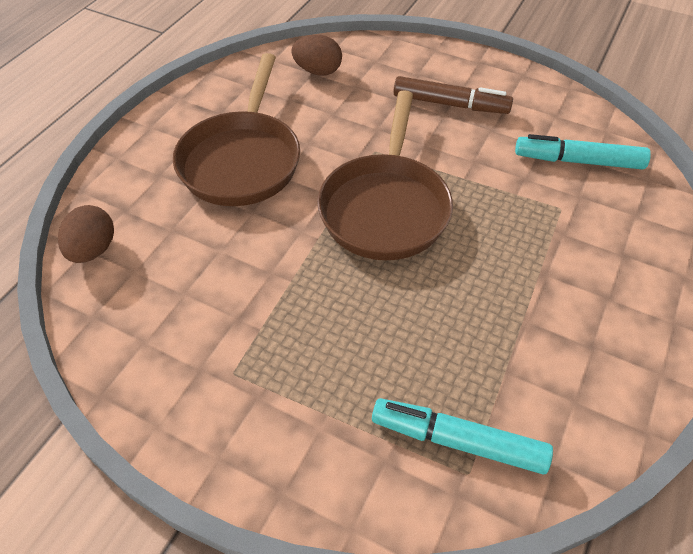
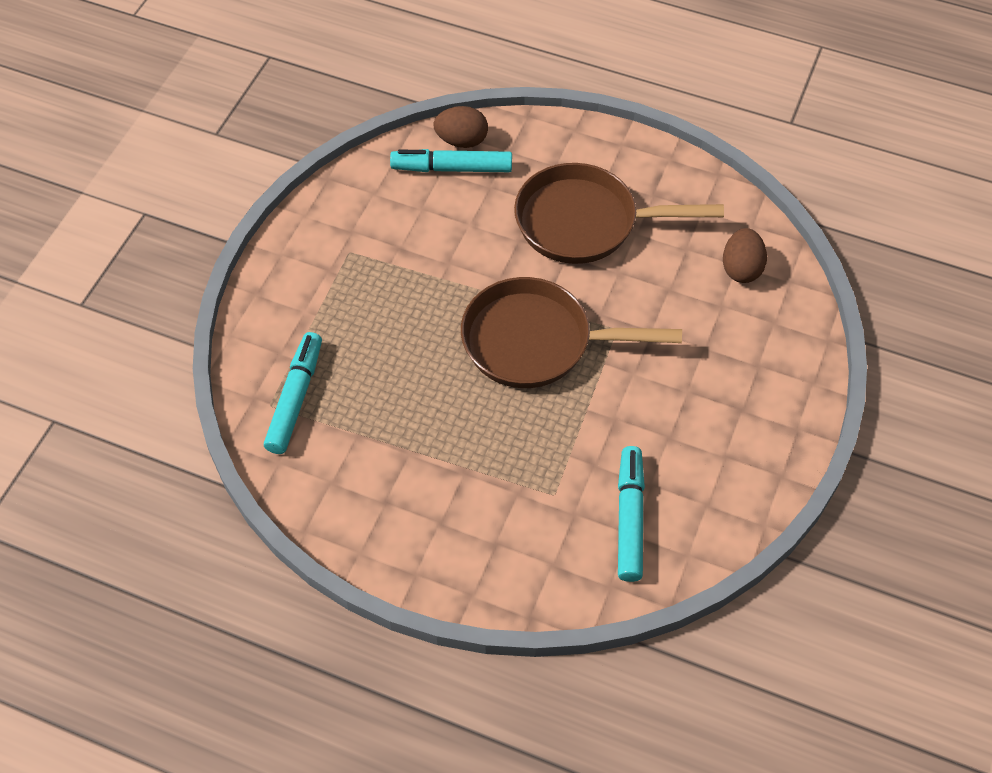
camera: 85 degrees right, 5 degrees up
(132, 261) = (452, 168): none -> turquoise marker
(450, 104) = (707, 397): brown marker -> none

